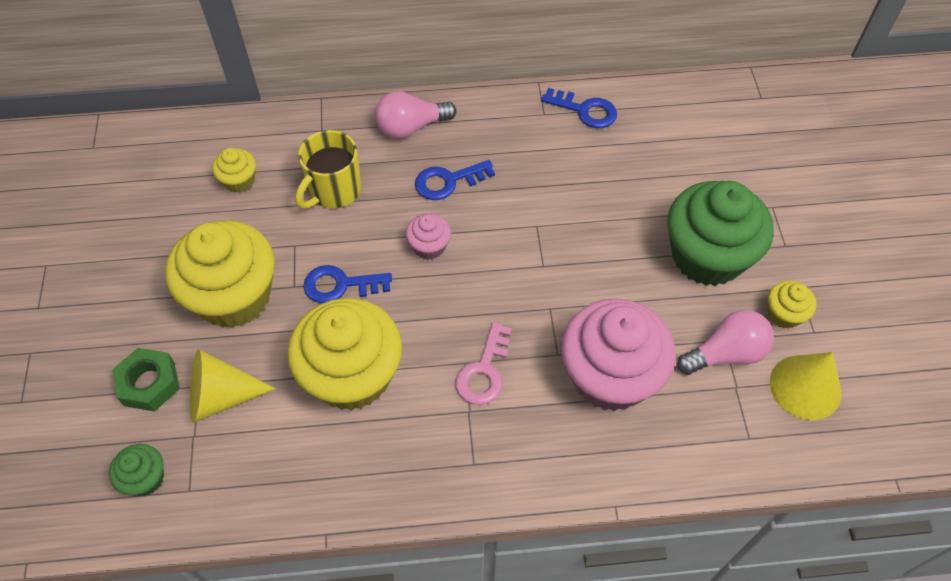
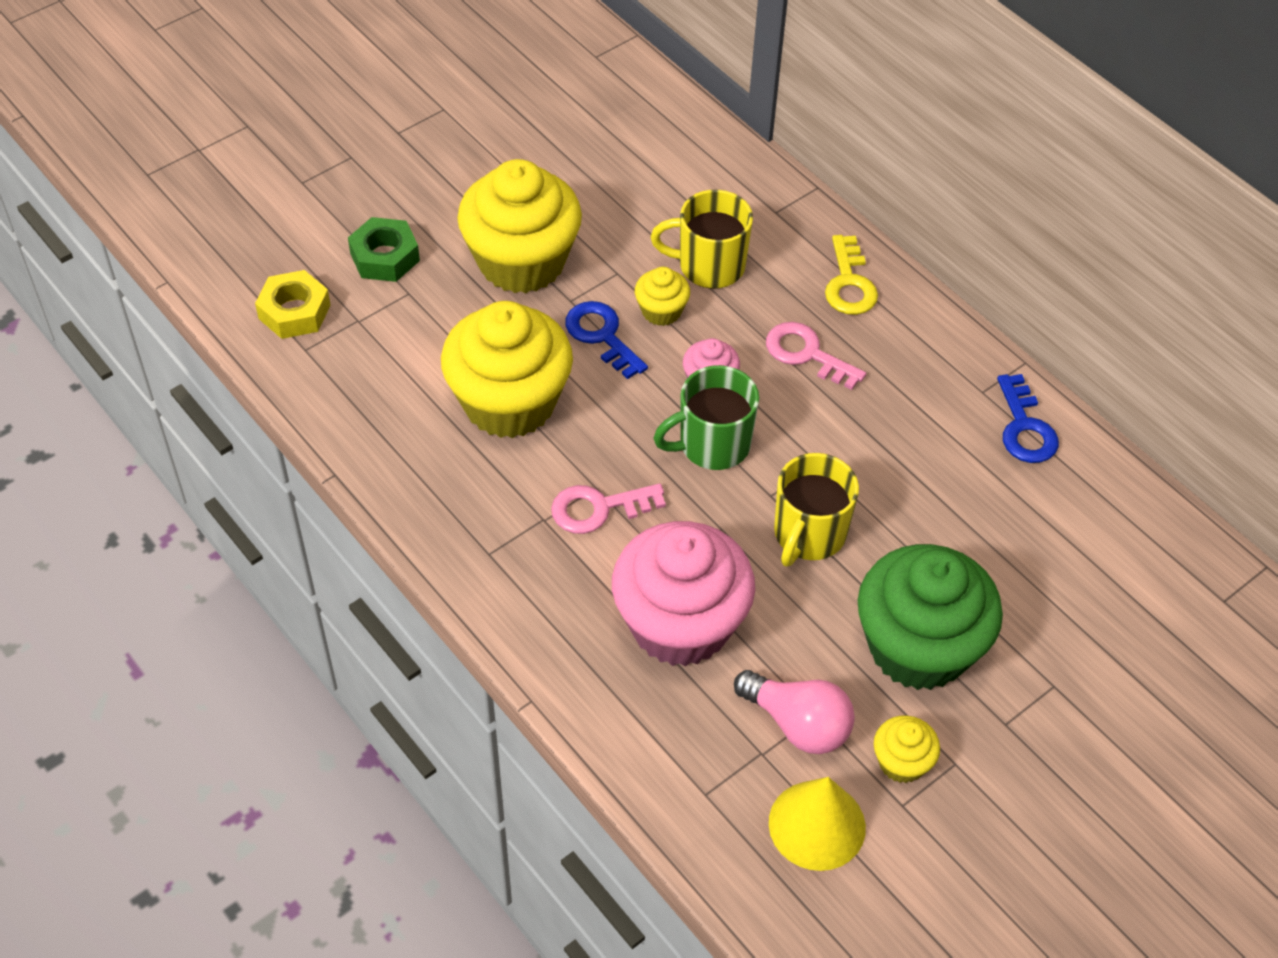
camera: 55 degrees right, 5 degrees down
(145, 478) = (294, 312): green cupcake -> yellow nut
(221, 396) = (411, 316): yellow cone -> none
(239, 181) = (654, 186): yellow cupcake -> yellow cupcake (661, 311)
(411, 127) = (849, 283): pink light bulb -> yellow key
(448, 181) = (807, 354): blue key -> pink key
(480, 274) = (712, 444): none -> green mug
(587, 263) = (808, 534): none -> yellow mug

